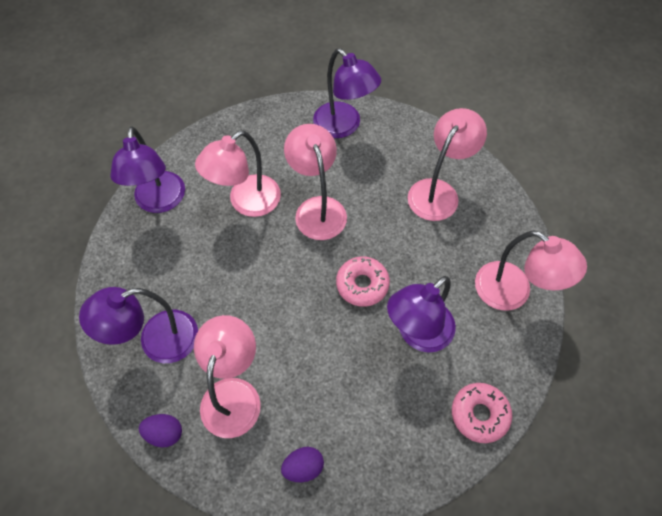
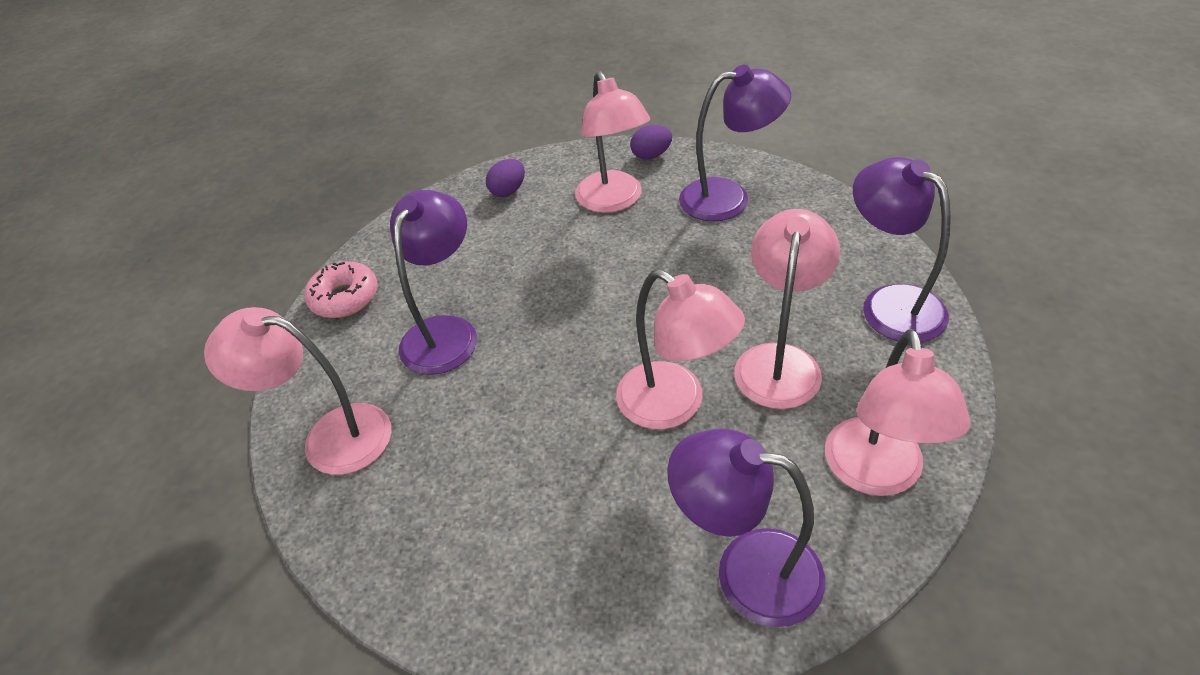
camera: 155 degrees right, 15 degrees down
(157, 341) = (728, 198): purple lamp -> purple lamp turned 45 degrees clockwise
(362, 284) = (545, 347): pink donut -> none
(438, 191) = (501, 533): pink lamp -> pink lamp (876, 474)

